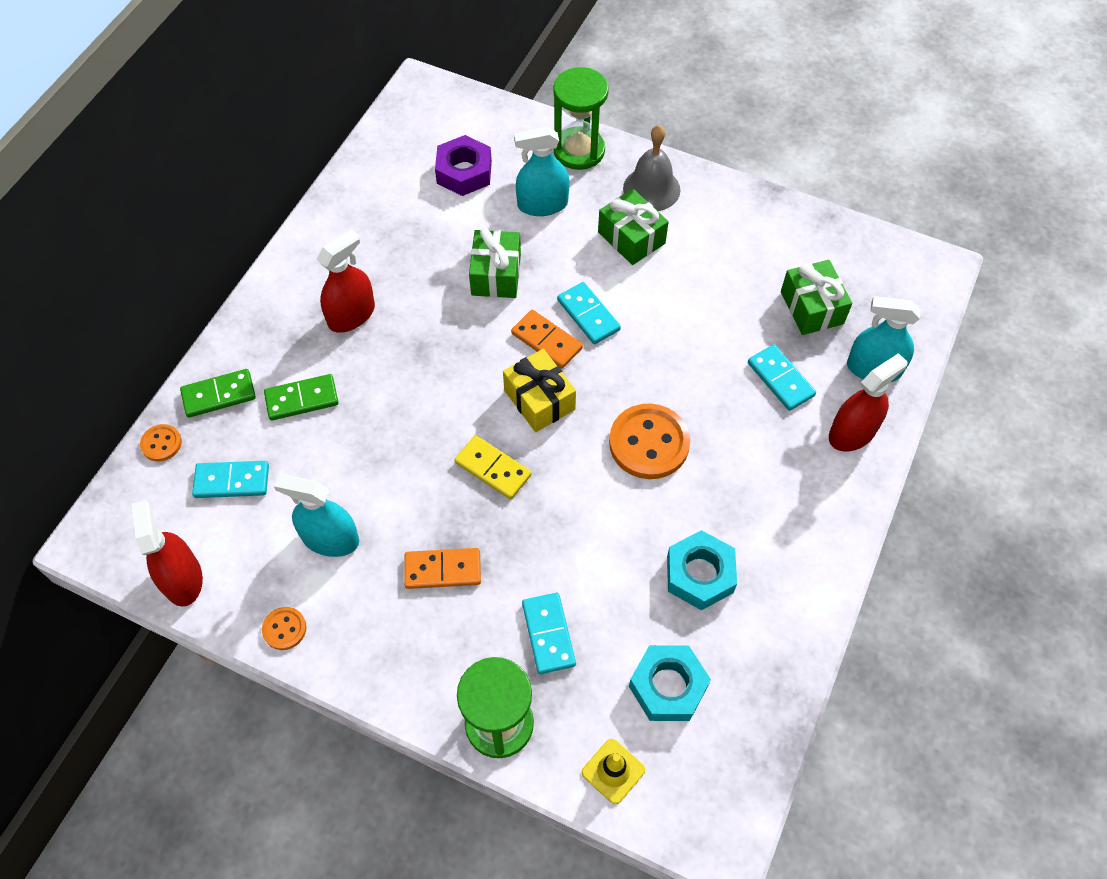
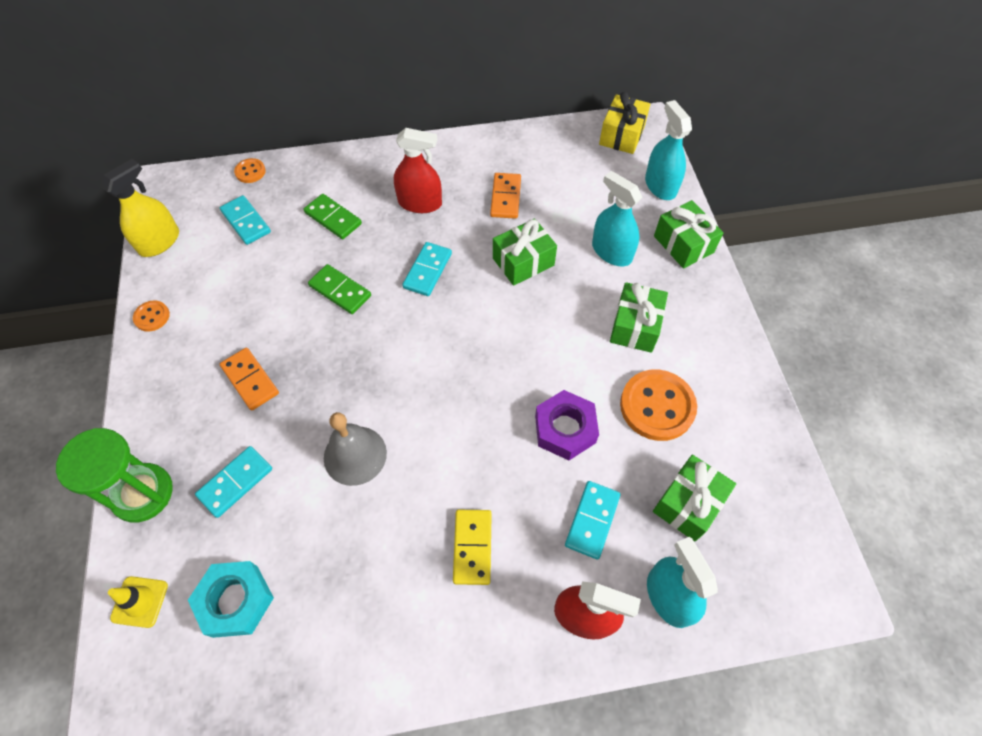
camera: 55 degrees right, 0 degrees up
(182, 579) = (159, 242): red spray bottle -> yellow spray bottle
(219, 395) = (305, 176): green domino -> green domino (340, 291)
(330, 539) = (235, 299): turquoise spray bottle -> turquoise spray bottle (660, 186)
(464, 172) = (595, 190): purple nut -> purple nut (565, 429)
(493, 469) = (354, 360): yellow domino -> yellow domino (472, 547)
(539, 400) = (435, 354): yellow gift -> yellow gift (622, 135)
(547, 341) = (491, 327): orange domino -> orange domino (506, 197)
(579, 150) = (683, 244): green hourglass -> green gift
(588, 315) = (537, 340): turquoise domino -> turquoise domino (427, 271)
(649, 443) = (452, 453): orange button -> orange button (657, 406)
(651, 189) = (695, 312): grey bell -> grey bell (355, 455)
(700, 574) = (354, 565): turquoise nut -> none

